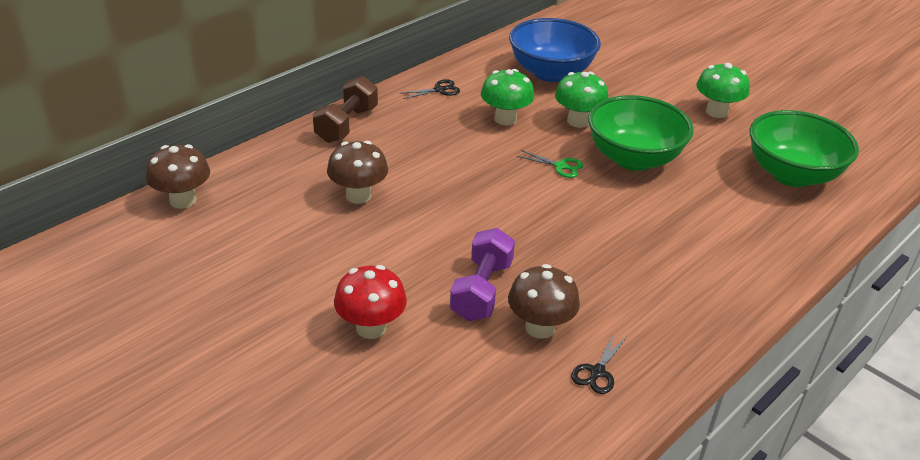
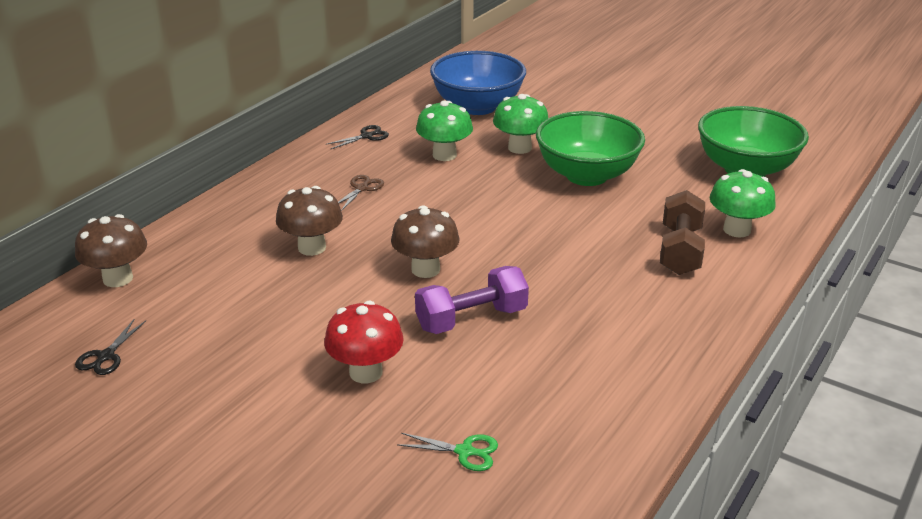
camera: 10 degrees left, 5 degrees down
(346, 125) = (277, 181): brown dumbbell -> brown dumbbell (680, 250)
(420, 142) = (362, 188): none -> brown scissors
(481, 290) = (471, 319): purple dumbbell -> purple dumbbell turned 60 degrees clockwise
(540, 327) = (543, 345): brown mushroom -> brown mushroom (425, 269)
(560, 166) = (515, 192): green scissors -> green scissors (465, 452)
(597, 372) = (614, 377): black scissors -> black scissors (105, 356)
(716, 112) = (654, 122): green mushroom -> green mushroom (737, 230)

